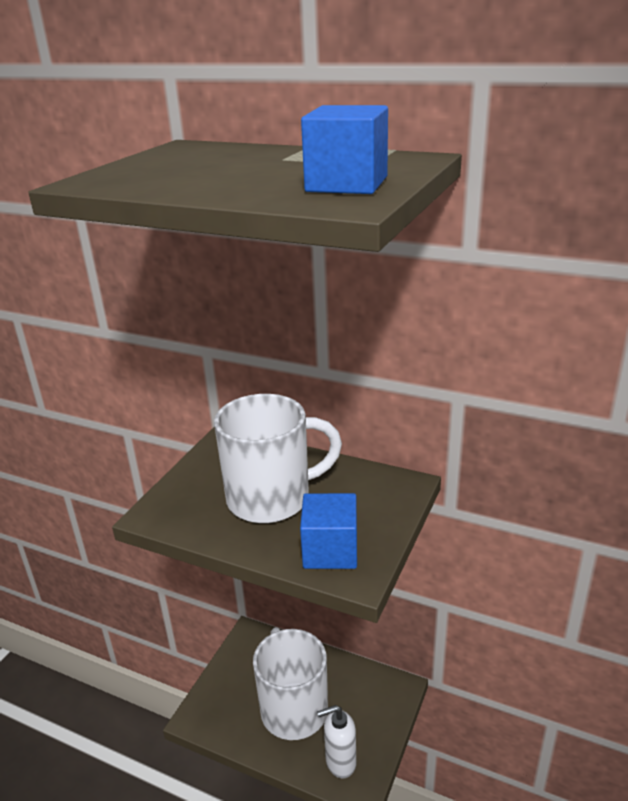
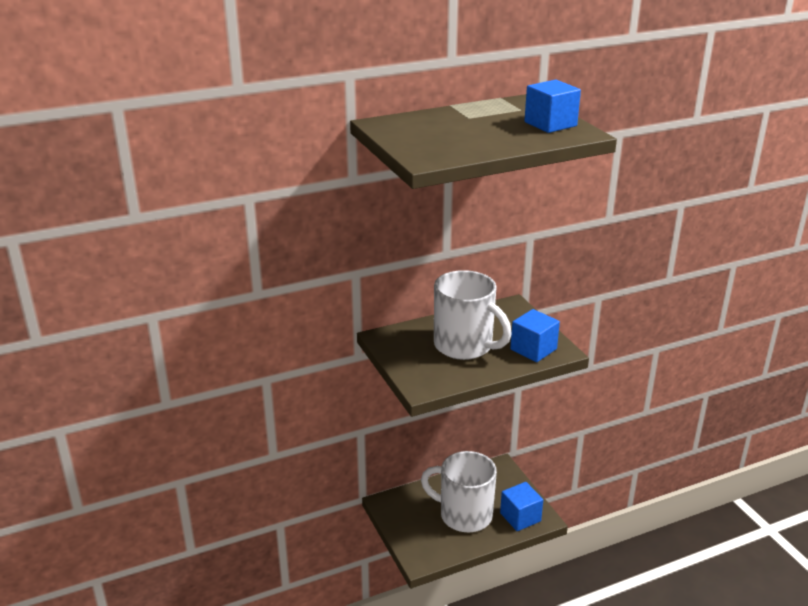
camera: 50 degrees left, 0 degrees up
(271, 498) = (465, 346): white mug -> white mug turned 105 degrees clockwise
(340, 762) = (520, 517): white soap dispenser -> blue cube

